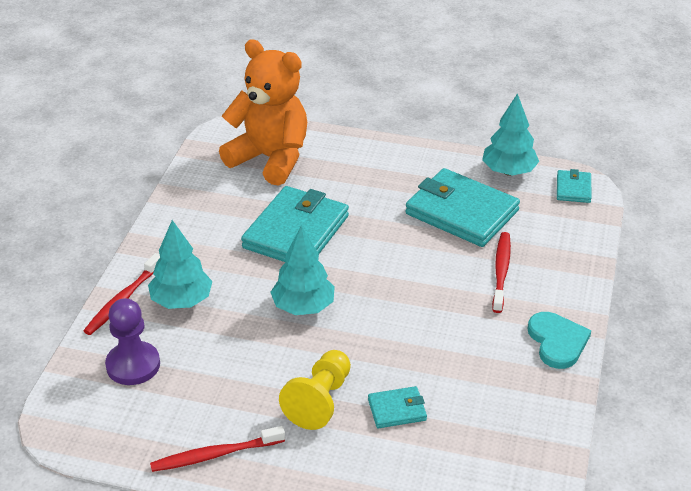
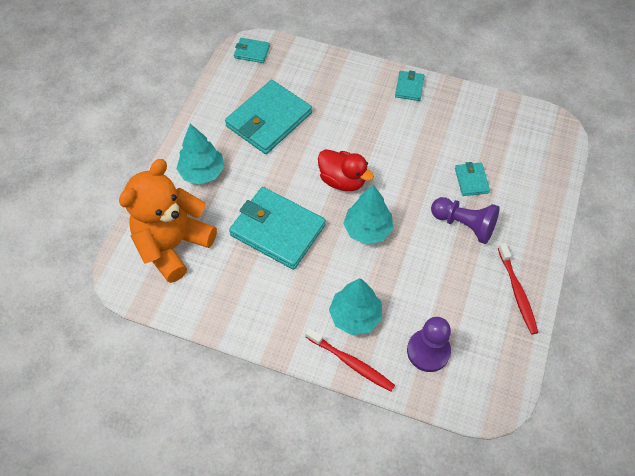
camera: 85 degrees left, 20 degrees up
(319, 401) = (464, 225): yellow pawn -> purple pawn
(376, 281) = (342, 180): none -> red duck
(501, 271) = (338, 106): red toothbrush -> none
(508, 171) = (224, 85): turquoise tree -> turquoise tree (202, 172)
(557, 341) = (409, 87): turquoise heart -> turquoise wallet

